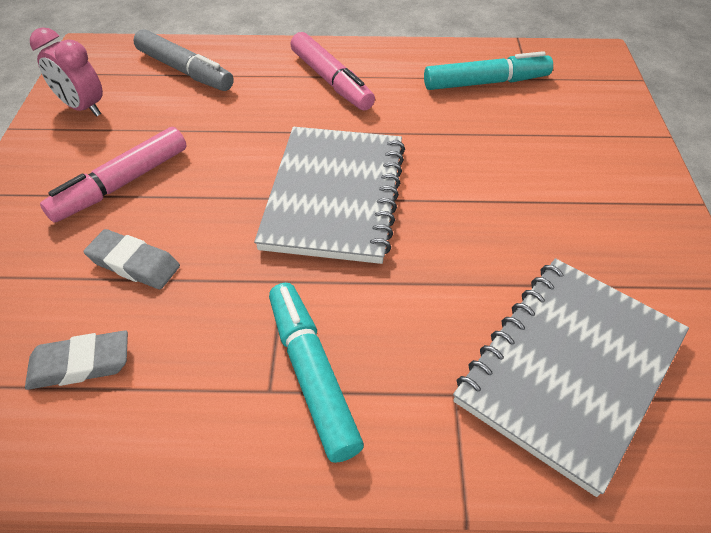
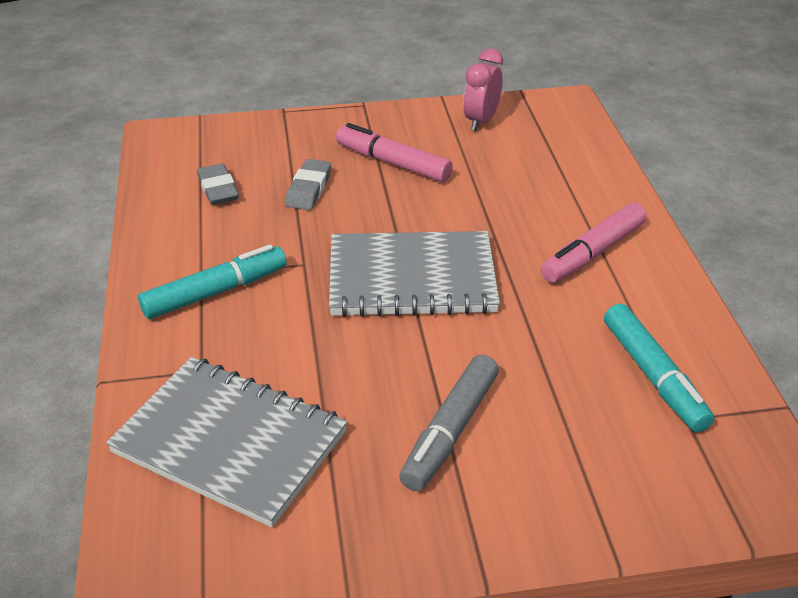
camera: 80 degrees right, 10 degrees down
(185, 70) = (562, 159): grey marker -> grey marker (450, 431)

